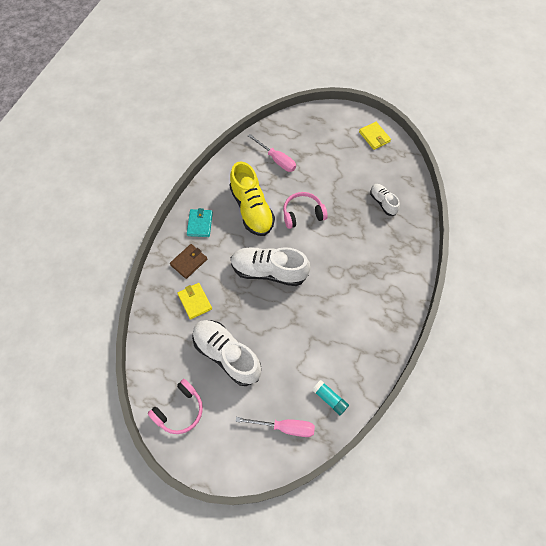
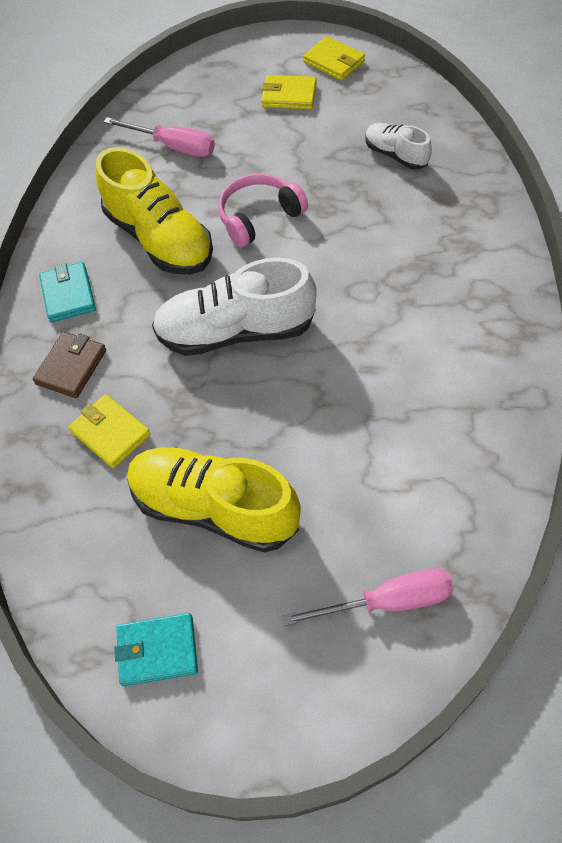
camera: 15 degrees left, 5 degrees down
(179, 410) = (157, 650): pink headphones -> turquoise wallet
(227, 355) = (214, 508): white shoe -> yellow shoe
(329, 399) = (452, 515): turquoise glue stick -> none
(344, 149) = (289, 95): none -> yellow wallet

